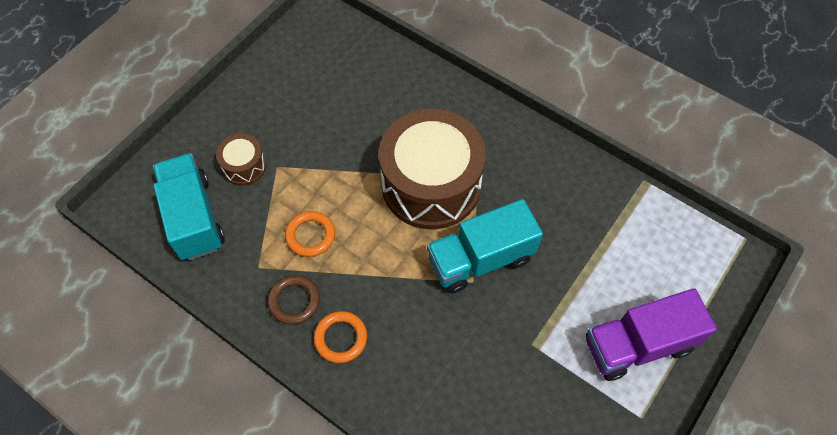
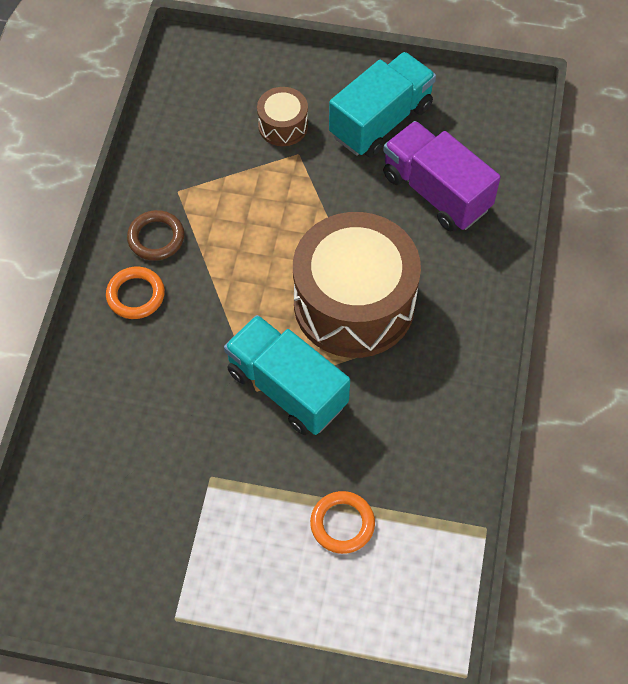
camera: 65 degrees right, 0 degrees up
(193, 218) = (203, 113): turquoise truck -> turquoise truck (381, 121)
(310, 235) = (234, 219): orange ring -> orange ring (342, 524)
(638, 345) = (260, 588): purple truck -> purple truck (436, 192)

